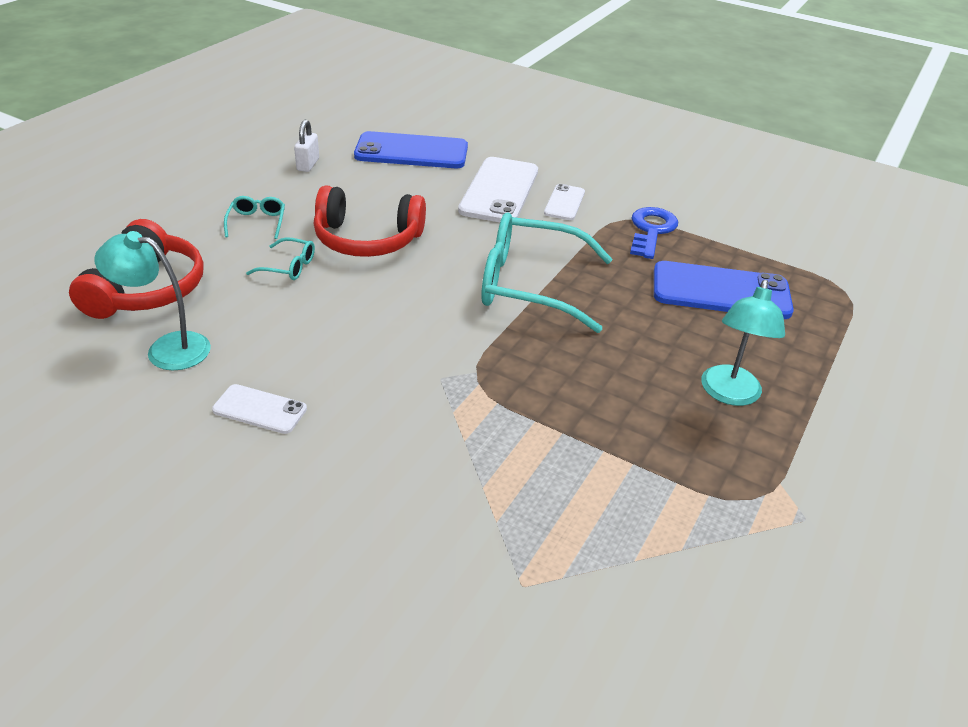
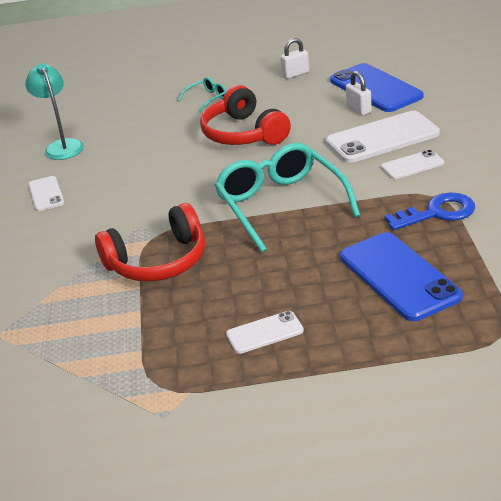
camera: 60 degrees right, 5 degrees down
(147, 289) = (102, 113): red headphones -> red headphones (158, 261)
(289, 267) = (178, 131): turquoise glasses -> none
(432, 175) = (359, 109): none -> white padlock
(729, 394) = (264, 333): turquoise lamp -> white phone

